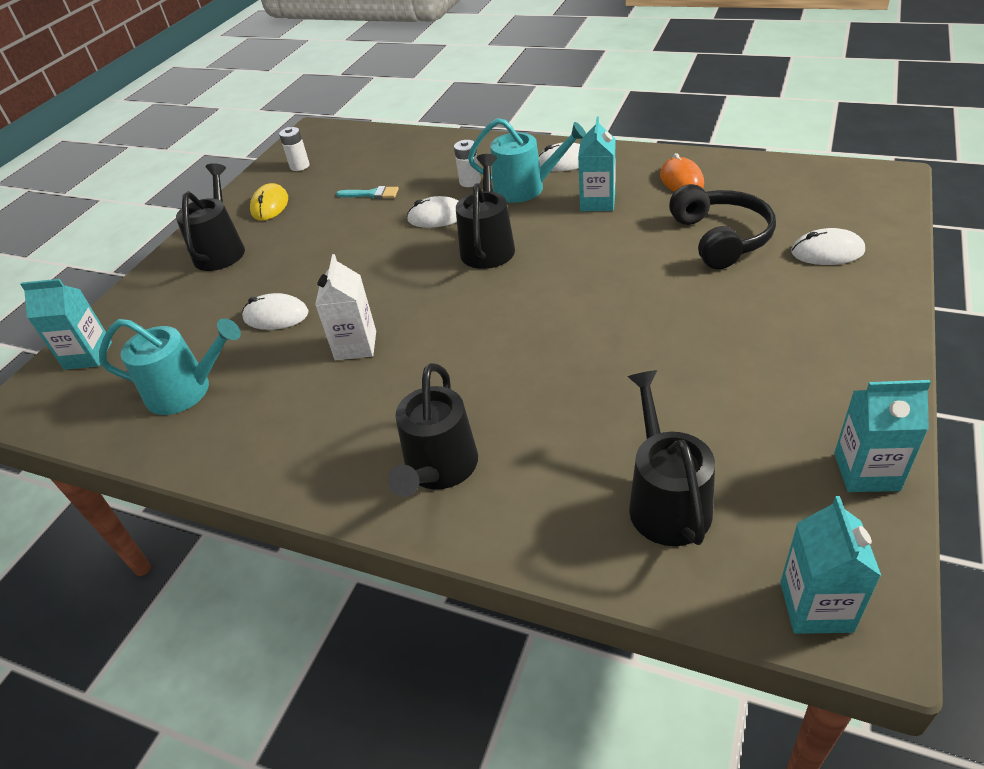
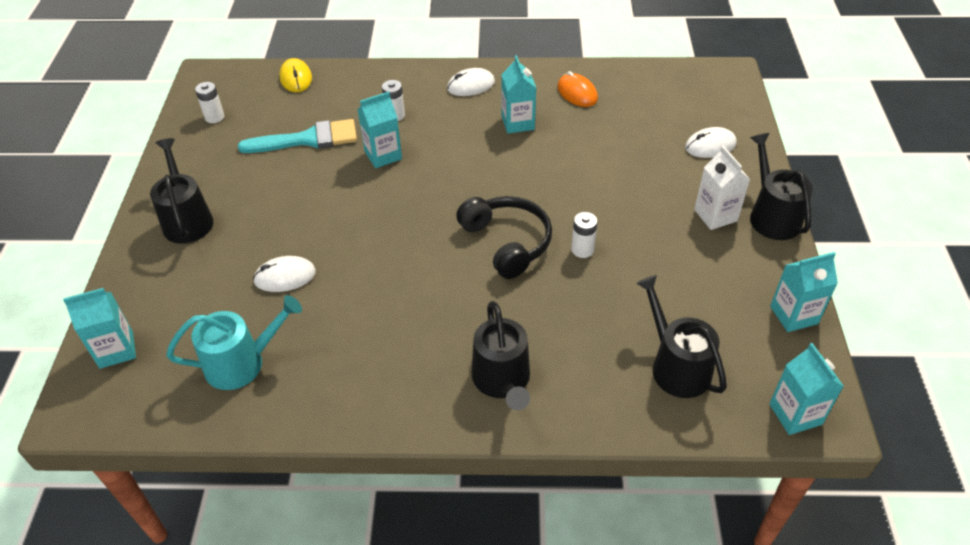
camera: 25 degrees left, 5 degrees up
(270, 205) = (209, 164): yellow mouse -> yellow mouse (296, 78)
(355, 345) = (376, 291): white carton -> white carton (715, 215)
(371, 194) = (307, 139): turquoise brush -> turquoise brush, size x1.97
(437, 217) = (383, 155): white mouse -> turquoise carton
(488, 247) = (444, 179): black watering can -> black watering can (772, 216)
(525, 188) = (449, 116): turquoise watering can -> none
(608, 342) = (582, 249): none -> white battery
(720, 238) = (629, 144): black headphones -> black headphones (507, 242)

